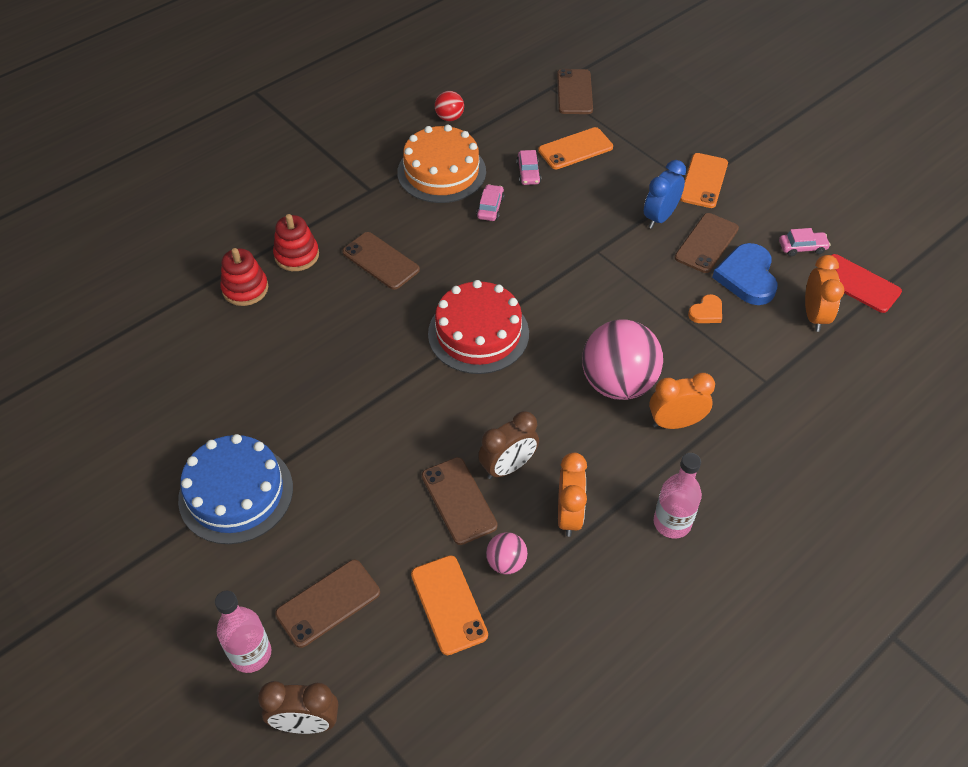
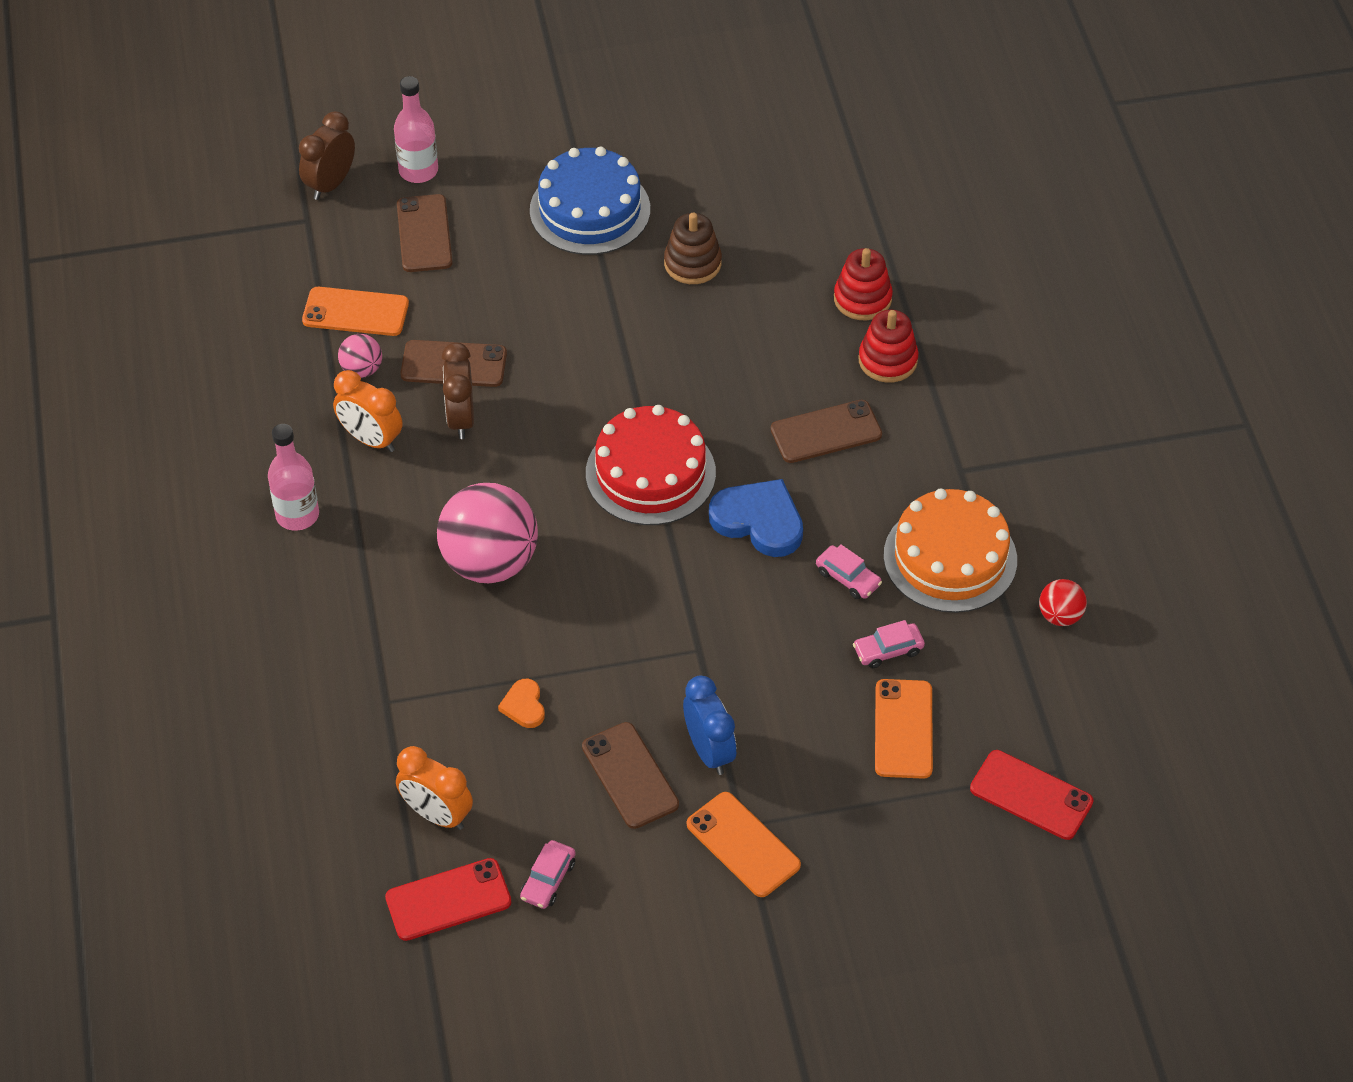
camera: 120 degrees right, 0 degrees up
(262, 398) = (692, 263): none -> brown stacking toy
(528, 173) = (888, 650): pink car -> pink car turned 45 degrees counterclockwise
(574, 92) = (1031, 795): brown phone -> red phone
(675, 423) = (403, 585): orange clock -> none
(747, 277) = (545, 783): blue heart -> blue heart (759, 521)

